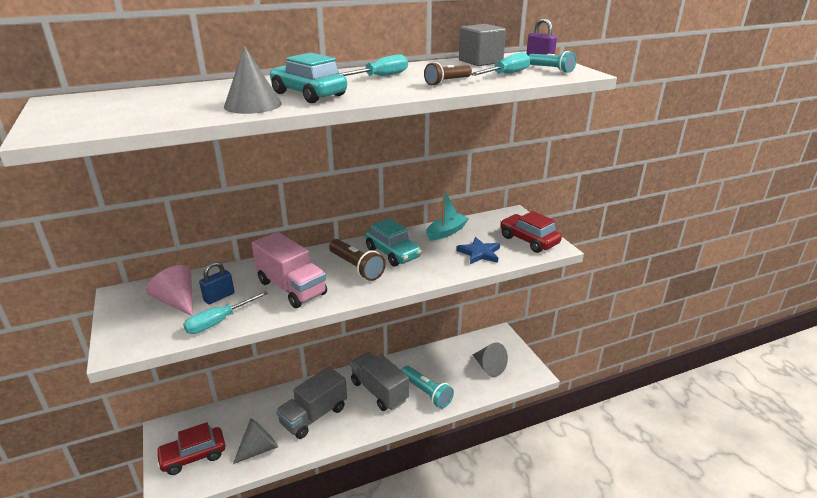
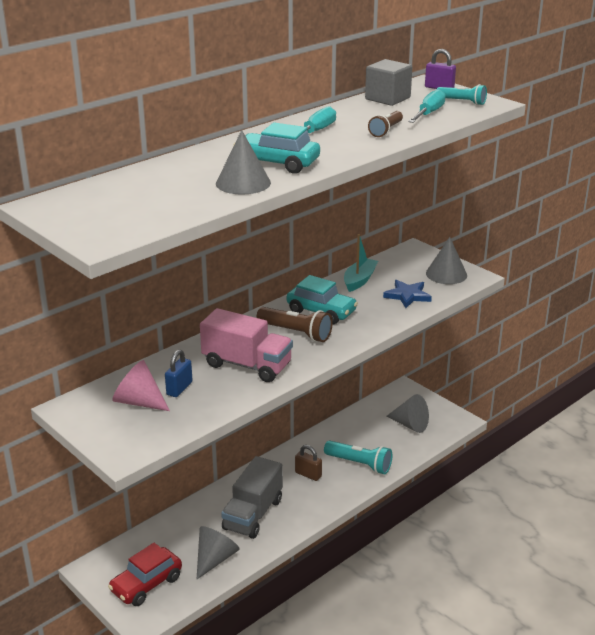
camera: 20 degrees left, 0 degrees up
(219, 322) = (203, 410): turquoise screwdriver -> none
(379, 391) = (308, 474): grey truck -> brown padlock
(528, 240) = (446, 274): red car -> grey cone

